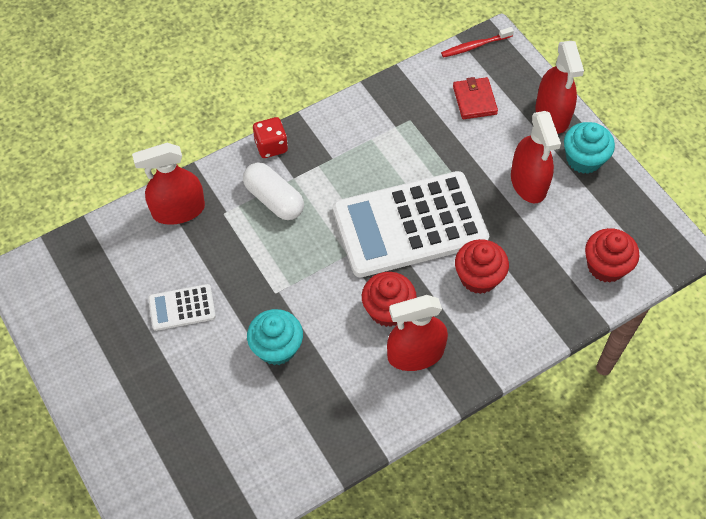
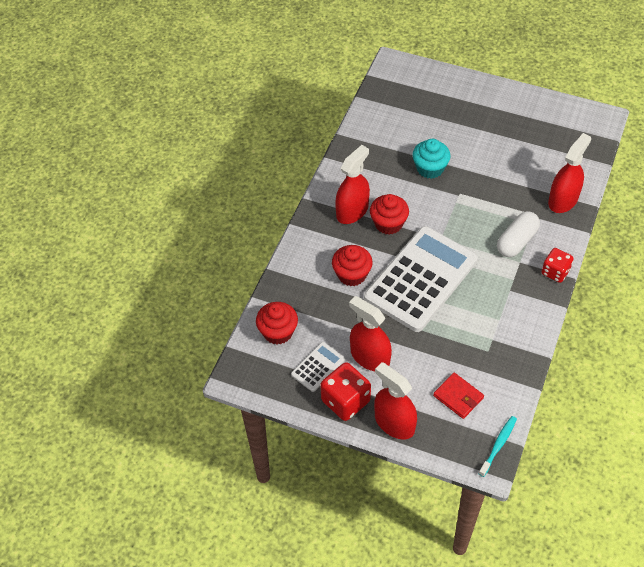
camera: 145 degrees right, 5 degrees down
(182, 308) = (500, 155): white calculator -> white calculator (318, 367)
(274, 199) = (516, 241): white capsule -> white capsule turned 60 degrees counterclockwise
(475, 46) = (498, 445): red toothbrush -> turquoise toothbrush
(584, 159) = (345, 401): turquoise cupcake -> red dice

